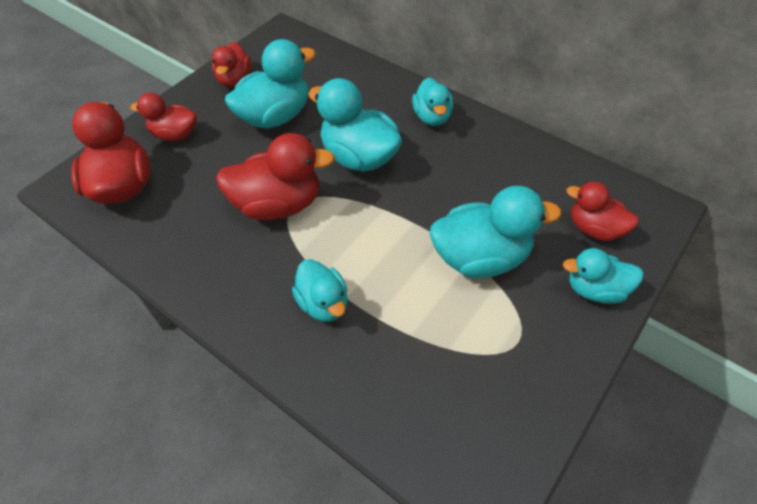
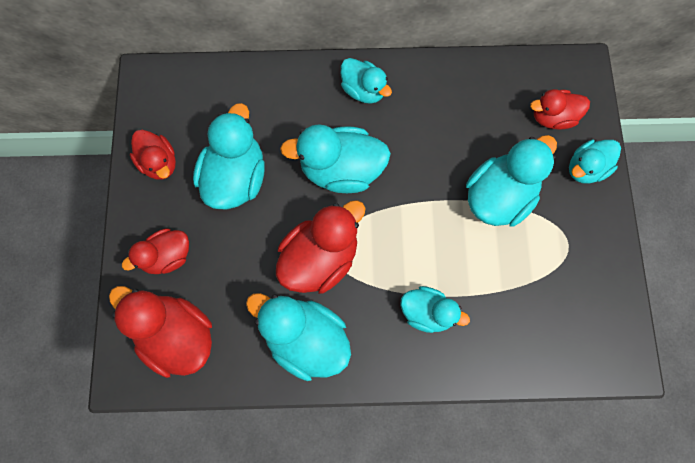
camera: 40 degrees left, 20 degrees up
(205, 252) = (305, 339): none -> turquoise duck

